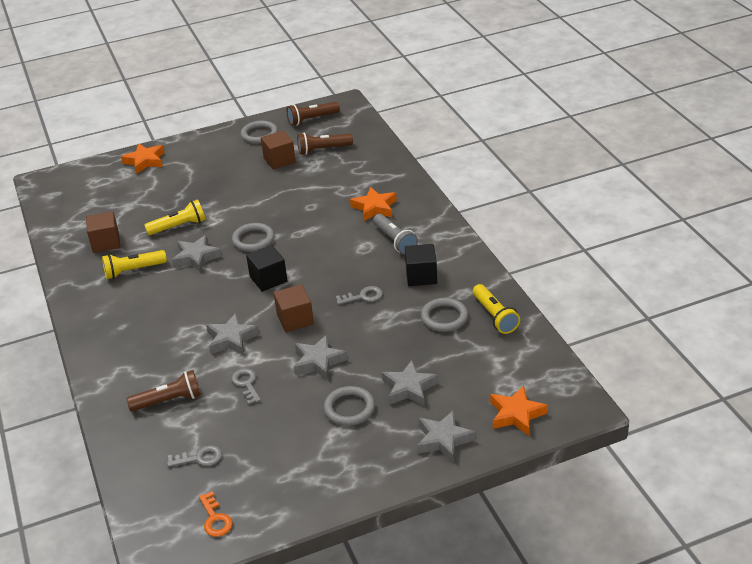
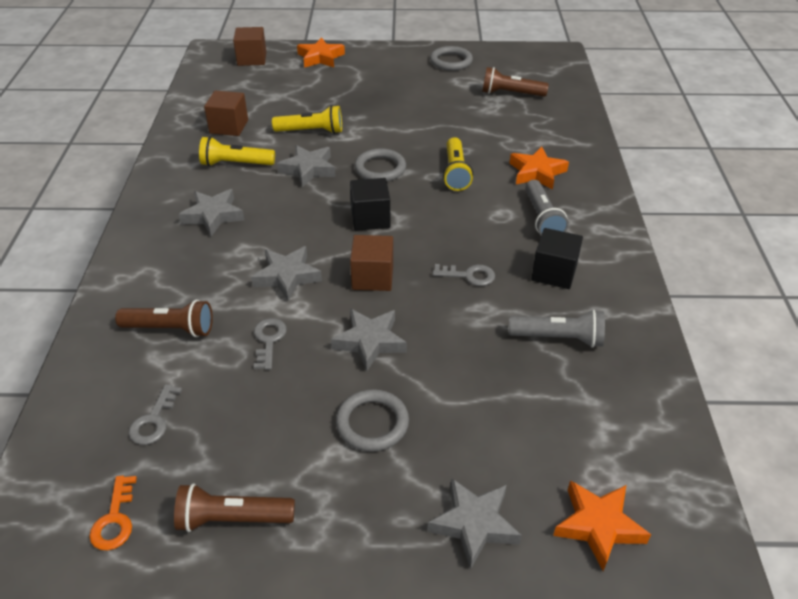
camera: 20 degrees right, 5 degrees up
(199, 458) = (154, 420): grey key -> grey key turned 90 degrees clockwise
(279, 160) = (457, 92): brown cube -> brown cube (252, 59)
(312, 119) = (515, 60): brown flashlight -> brown flashlight (232, 518)
(409, 388) = (465, 423): grey star -> grey star (213, 216)
(444, 317) = (558, 338): grey ring -> grey flashlight
(494, 316) = (628, 360): yellow flashlight -> yellow flashlight (455, 173)

